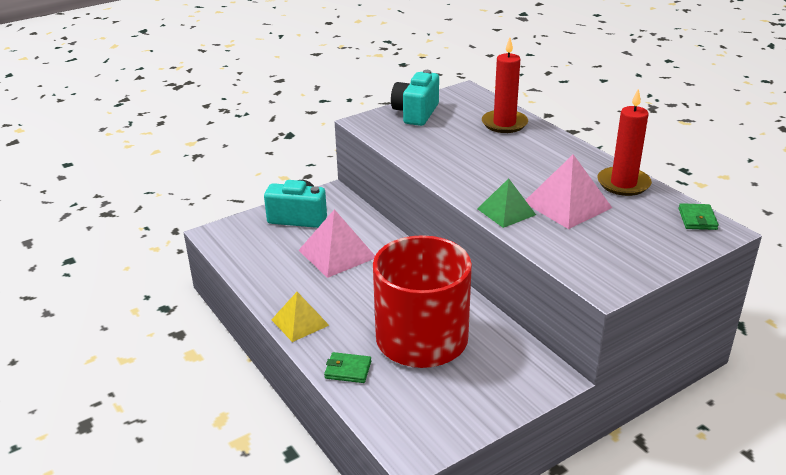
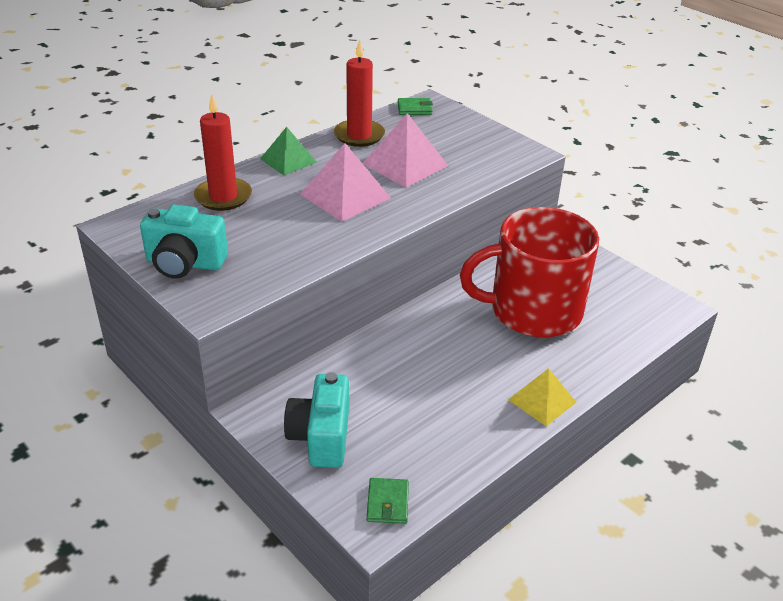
camera: 100 degrees left, 5 degrees up
(337, 254) = (403, 387): pink pyramid -> pink pyramid (345, 196)
(348, 370) = (600, 355): green wallet -> green wallet (387, 503)
(506, 212) = (426, 196): green pyramid -> green pyramid (288, 160)

